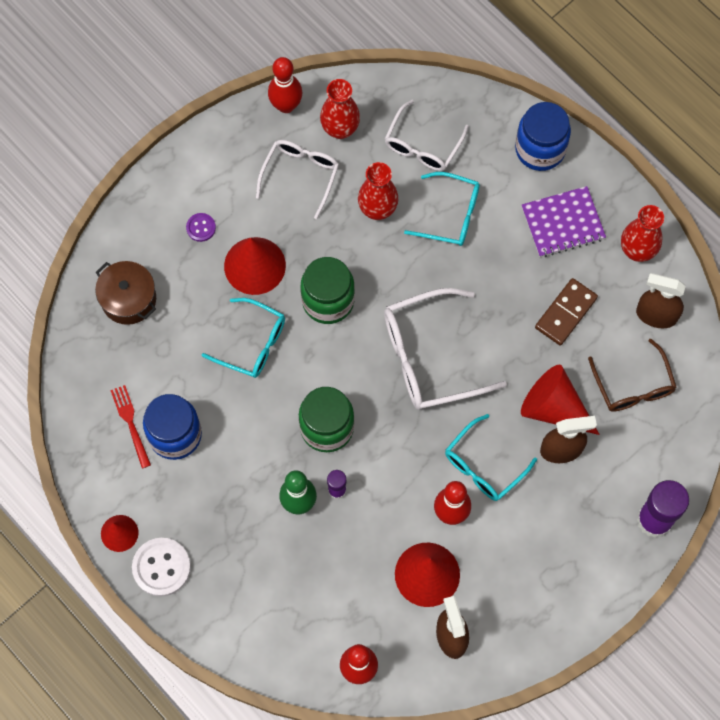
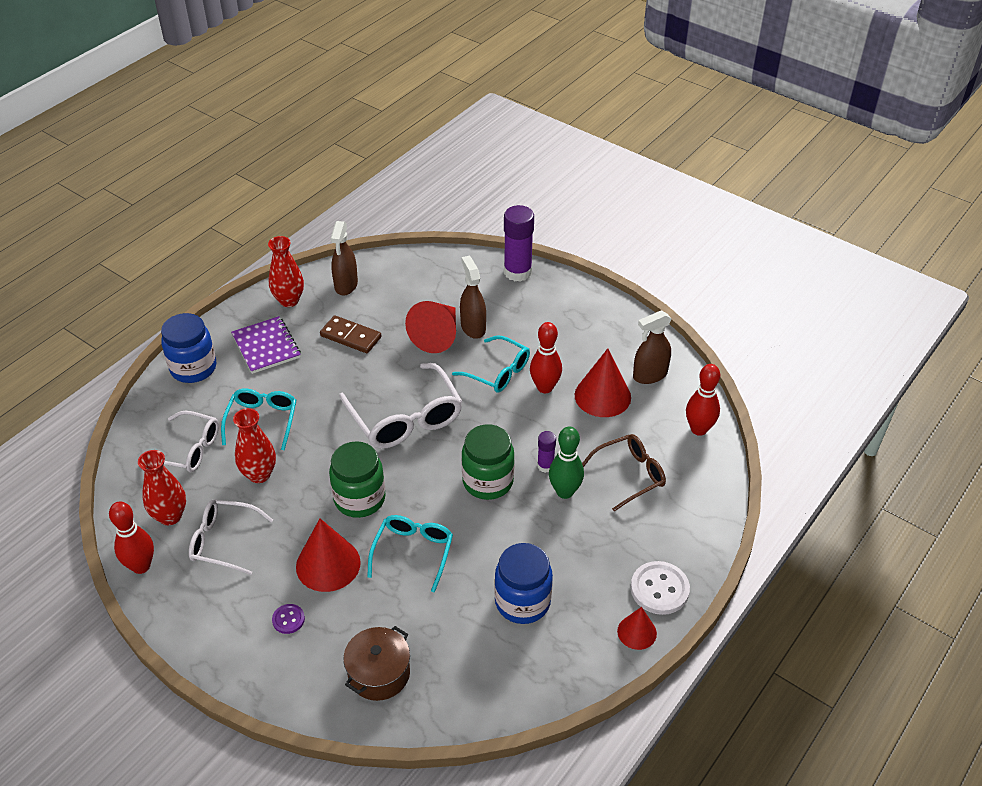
camera: 100 degrees left, 25 degrees down
(130, 423) = (519, 644): red fork -> none
(633, 385) = (409, 292): brown glasses -> brown glasses (629, 475)

